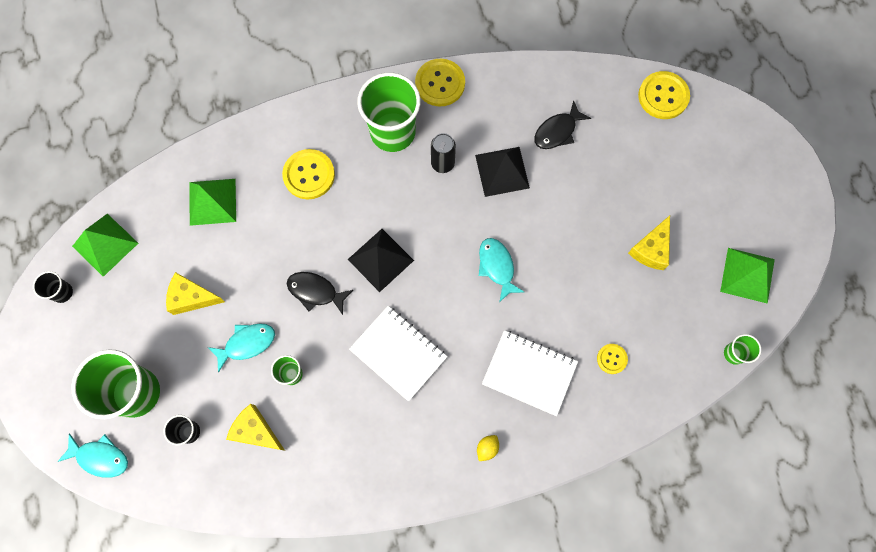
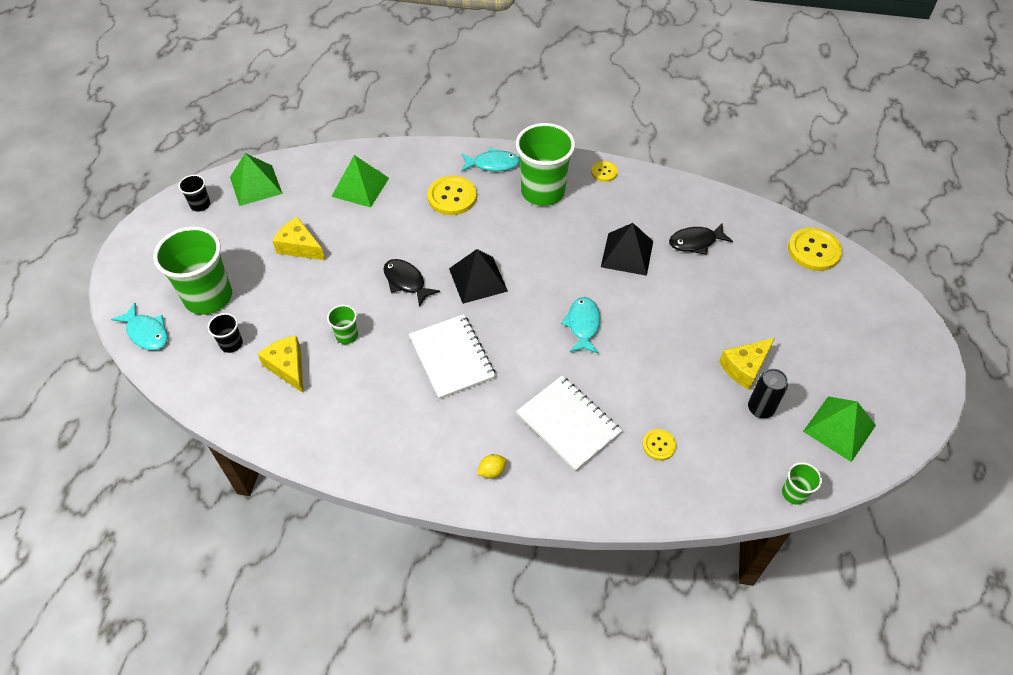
camera: 25 degrees right, 20 degrees down
(247, 344) = (323, 297): turquoise fish -> turquoise fish (493, 164)
(440, 83) = (604, 172): yellow button -> yellow button, size x0.55
(442, 163) = (575, 229): black can -> black can (760, 409)

